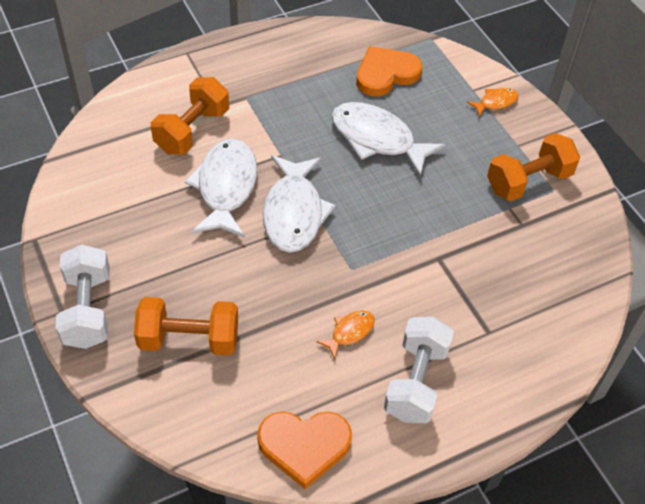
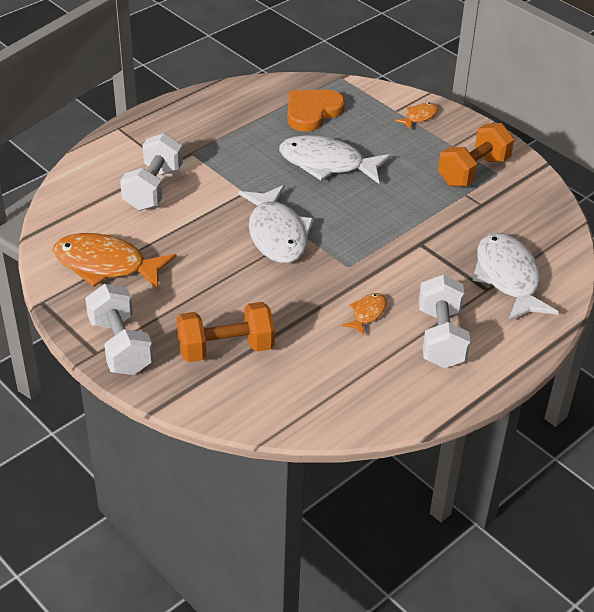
camera: 15 degrees left, 10 degrees down
(111, 211) = (106, 265): none -> orange fish
(192, 131) = (153, 188): orange dumbbell -> white dumbbell
(226, 187) = (205, 226): white fish -> white fish (508, 278)
(304, 446) = (365, 405): orange heart -> none

